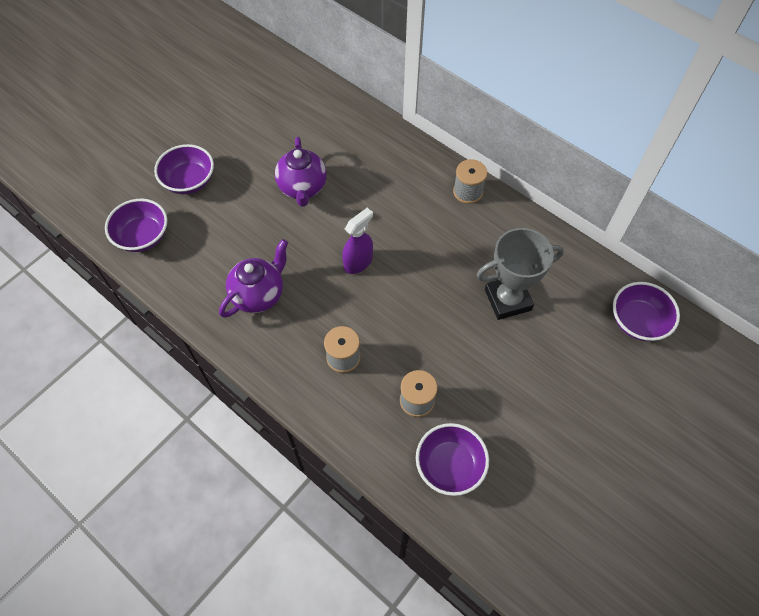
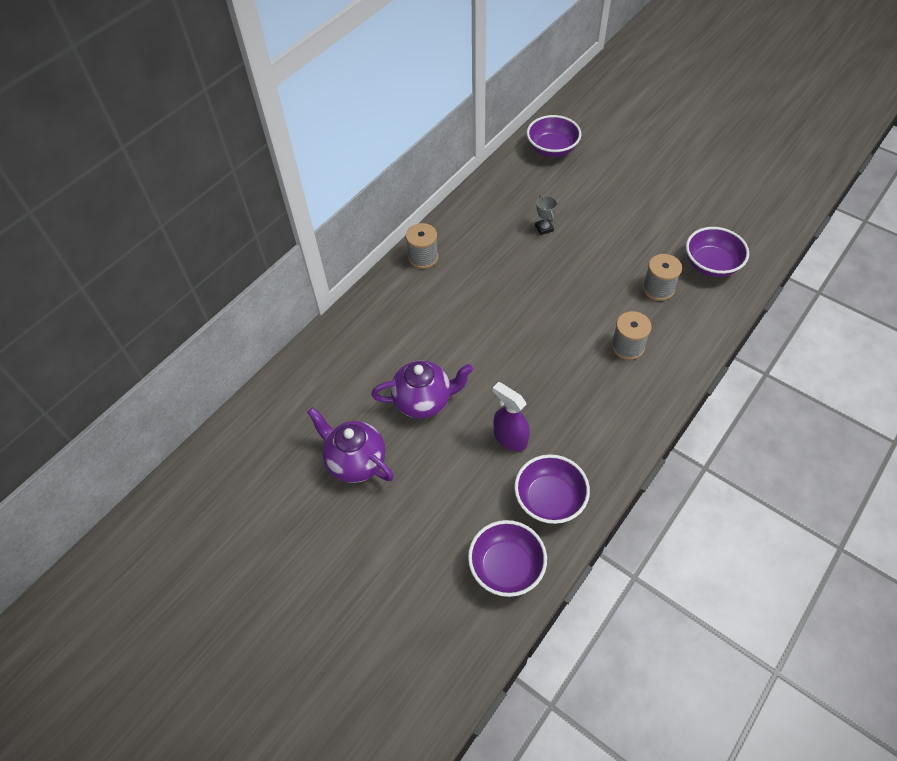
camera: 90 degrees left, 5 degrees down
(189, 181) = (417, 527): purple bowl -> purple bowl (549, 499)
(259, 295) = (570, 427): purple teapot -> purple teapot (355, 461)
(358, 262) = (517, 342): purple spray bottle -> purple spray bottle (510, 438)
(507, 300) = (544, 228): grey trophy -> grey trophy, size x0.43

